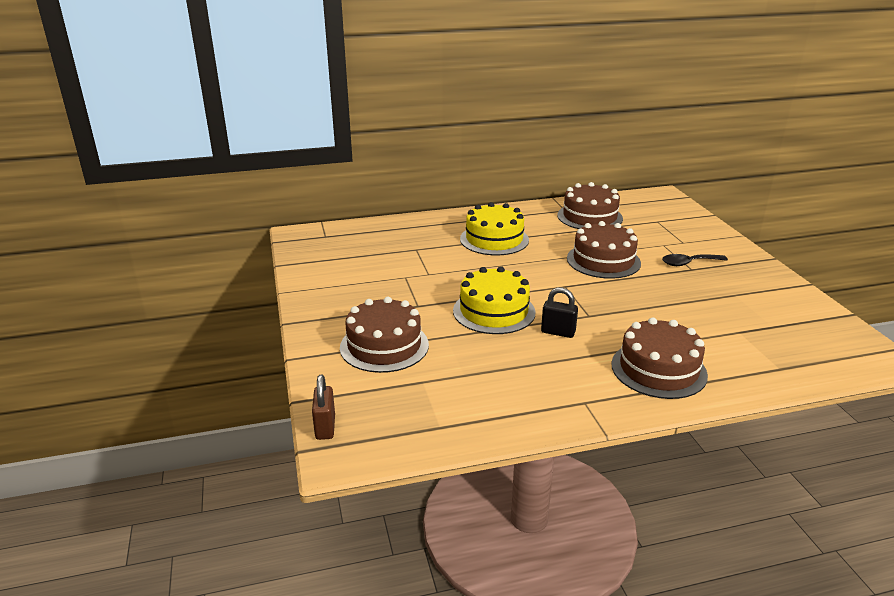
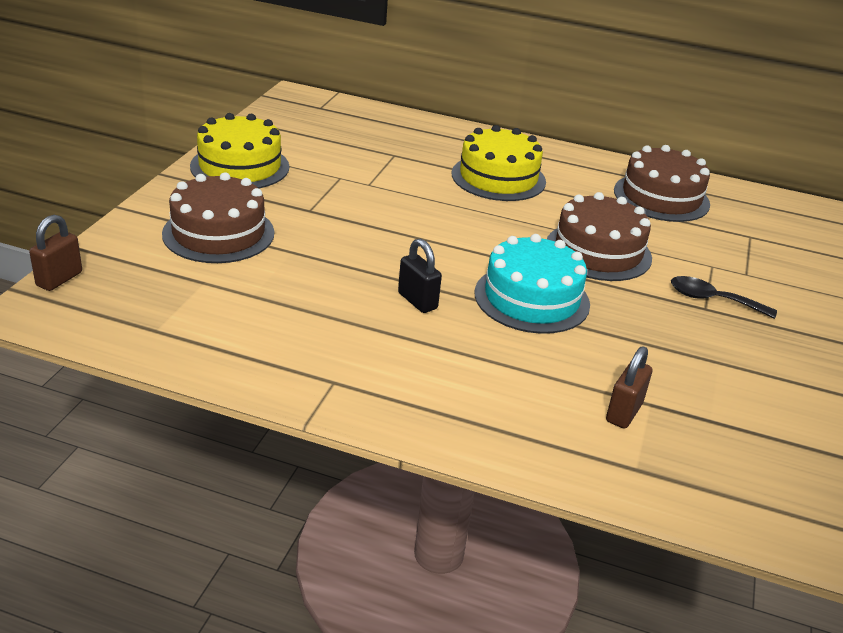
camera: 30 degrees right, 5 degrees up
(494, 311) = (380, 249): yellow cake -> yellow cake (240, 166)
(610, 302) = (532, 298): none -> turquoise cake
(658, 369) = (473, 392): brown cake -> none
(735, 342) = (624, 413): none -> brown padlock

